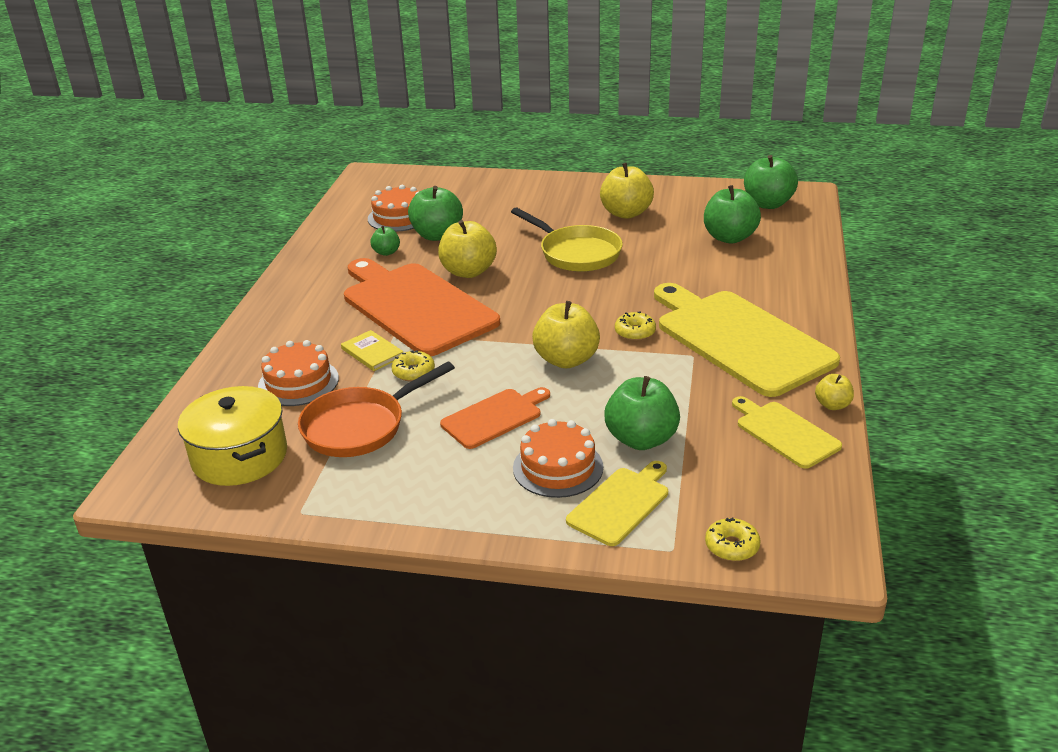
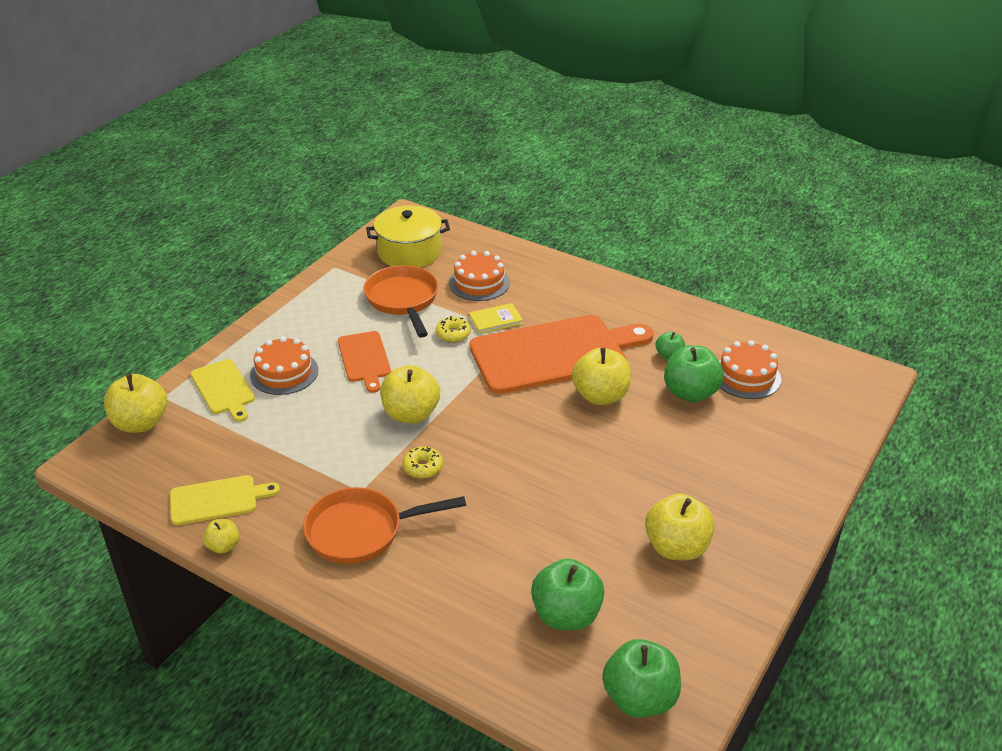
camera: 110 degrees right, 5 degrees up
(576, 253) = (598, 476): yellow pan -> none
(641, 439) = (278, 420): green apple -> none
(732, 546) = (140, 423): yellow donut -> yellow apple
(739, 339) = (361, 531): yellow cutting board -> orange pan

